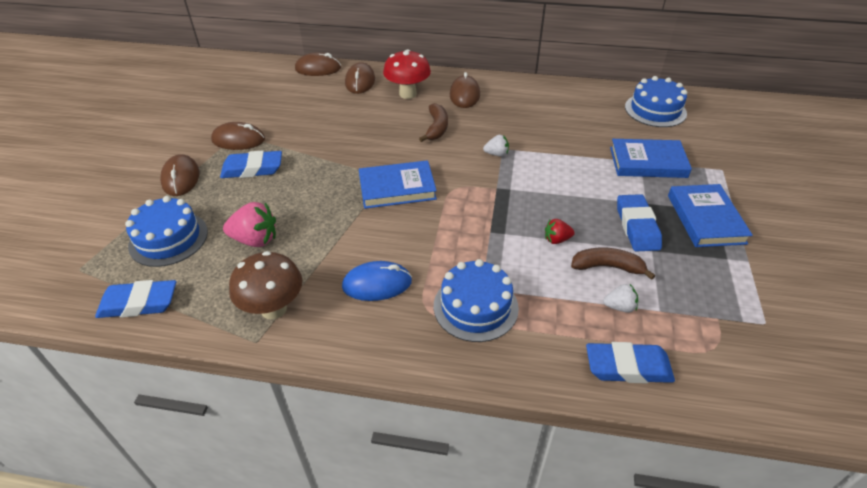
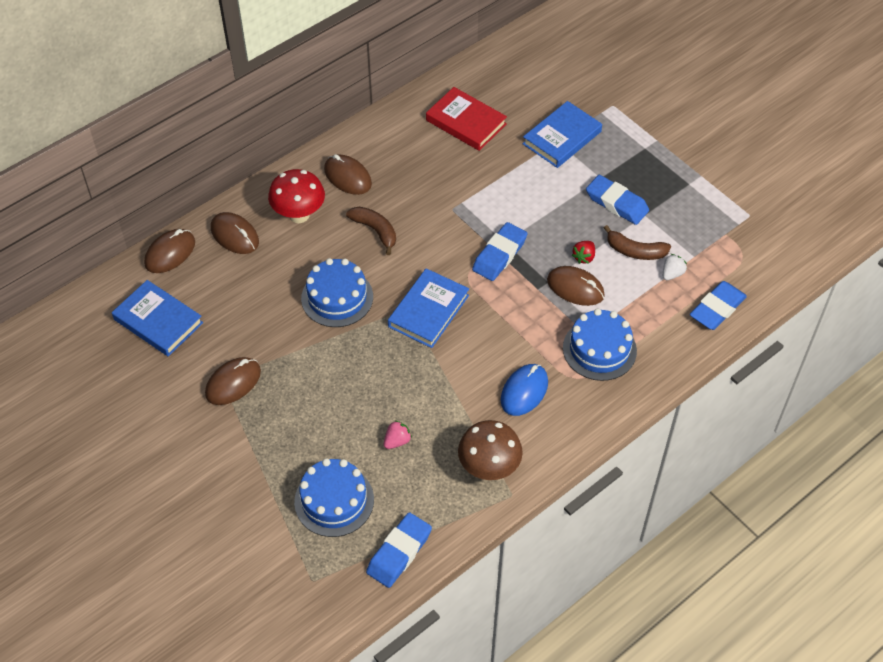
camera: 50 degrees left, 10 degrees up
(181, 178) = (250, 455): brown mouse -> brown mouse (575, 288)
(252, 169) = (293, 395): blue eraser -> blue eraser (499, 255)
(255, 240) = (397, 441): pink strawberry -> pink strawberry, size x0.57
(496, 154) = (454, 218): white strawberry -> none
(585, 114) = (466, 122): none -> red book
(607, 267) = (635, 251): brown banana -> brown banana turned 120 degrees counterclockwise
(655, 110) = (509, 76): blue cake -> blue cake (337, 297)
(705, 219) = (647, 161): blue book -> blue book (158, 321)

